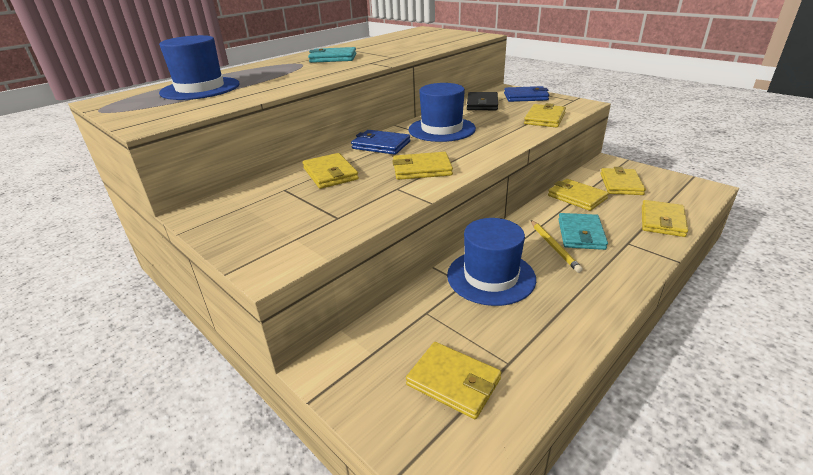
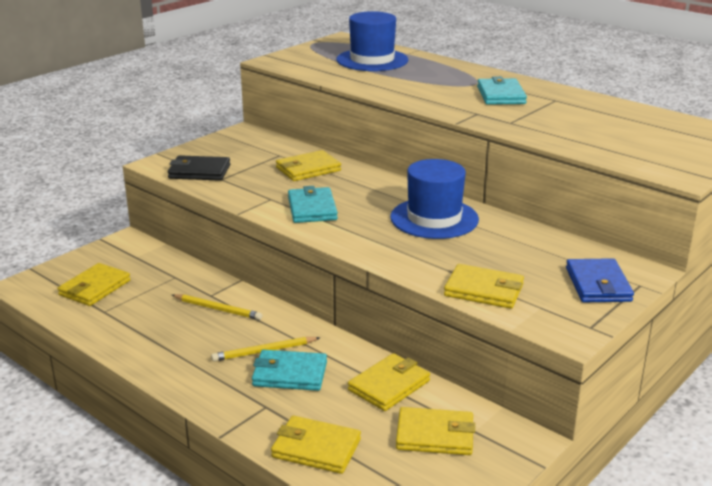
camera: 85 degrees right, 5 degrees down
(381, 145) = (381, 187): blue wallet -> none
(422, 169) = (312, 208): yellow wallet -> turquoise wallet
(482, 104) = (548, 247): black wallet -> black wallet (199, 172)
(491, 277) = (217, 309): blue hat -> yellow pencil

